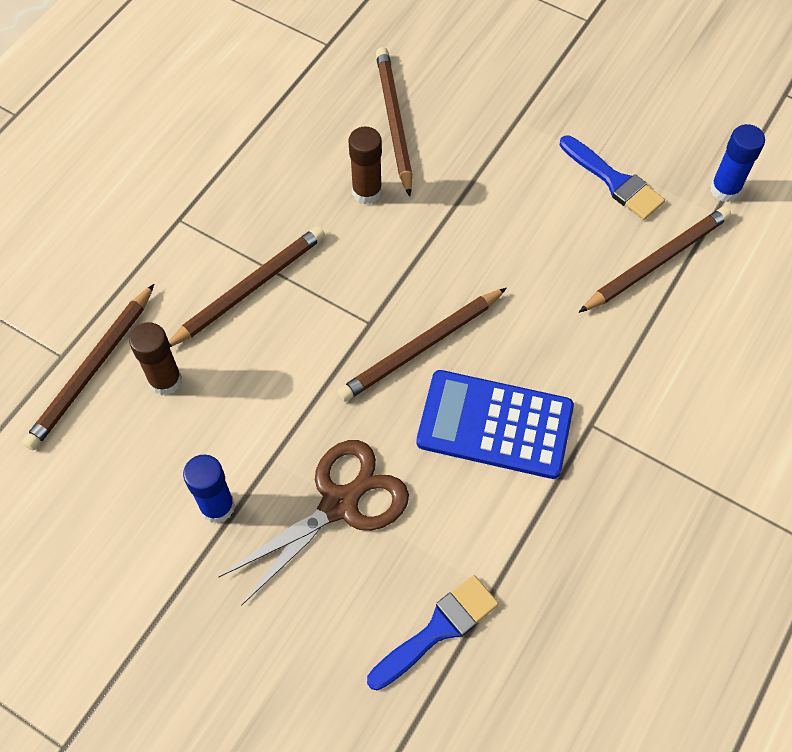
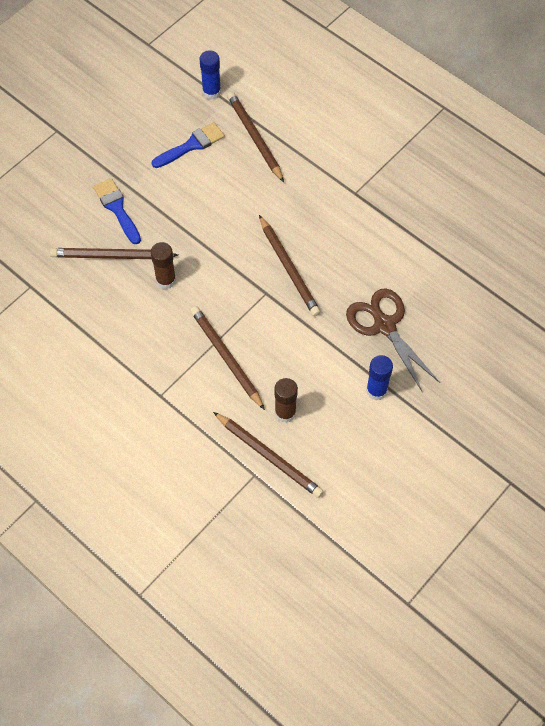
camera: 80 degrees left, 0 degrees up
(438, 630) = (465, 288): blue brush -> blue brush (117, 208)
(495, 424) = (347, 239): blue calculator -> none

